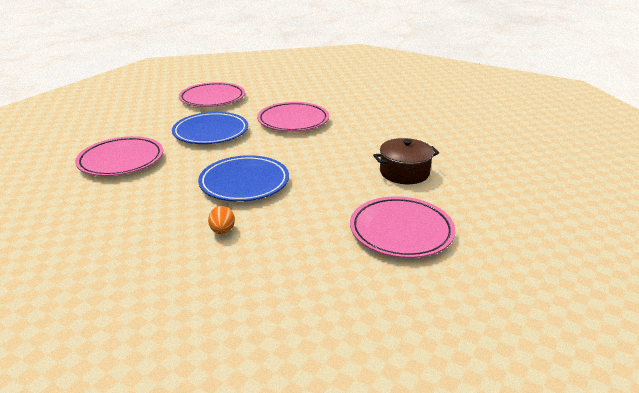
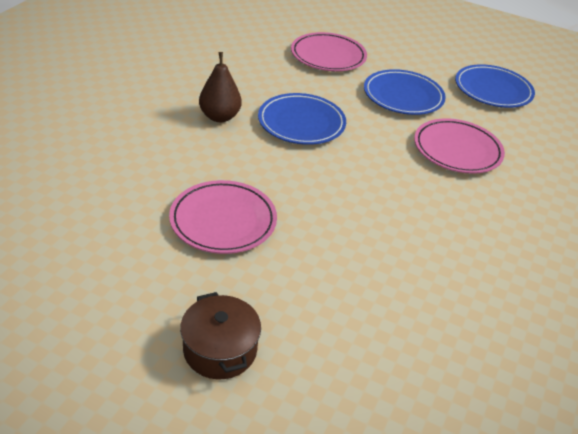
camera: 80 degrees right, 10 degrees up
(212, 98) = (493, 90): pink plate -> blue plate
(222, 231) = (220, 117): orange egg -> brown pear
(404, 172) = (347, 234): brown pot -> brown pot (220, 349)

